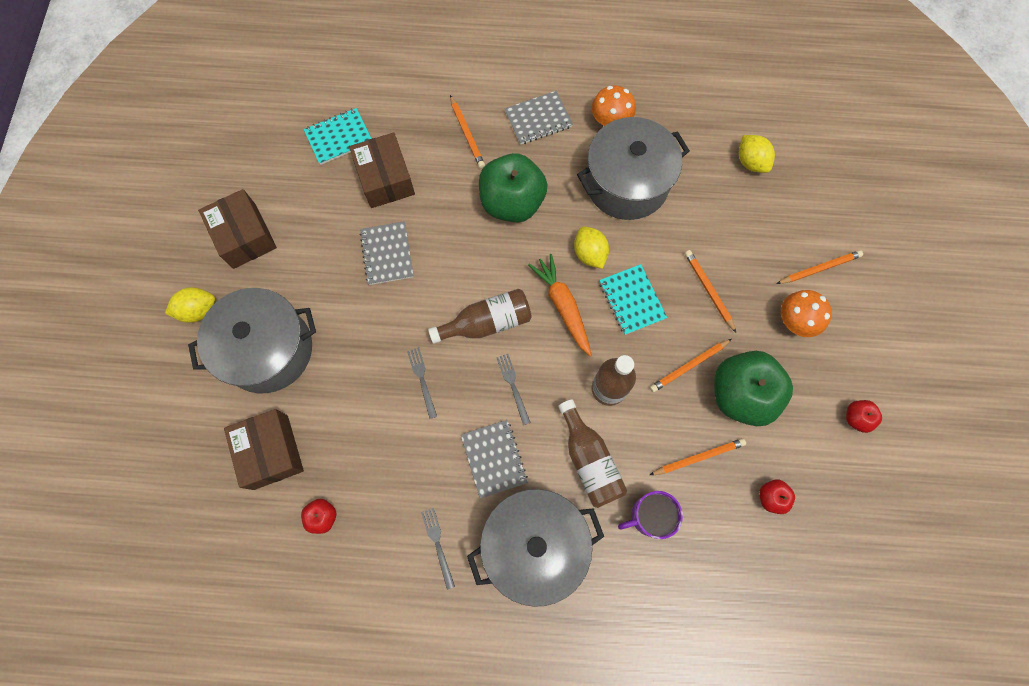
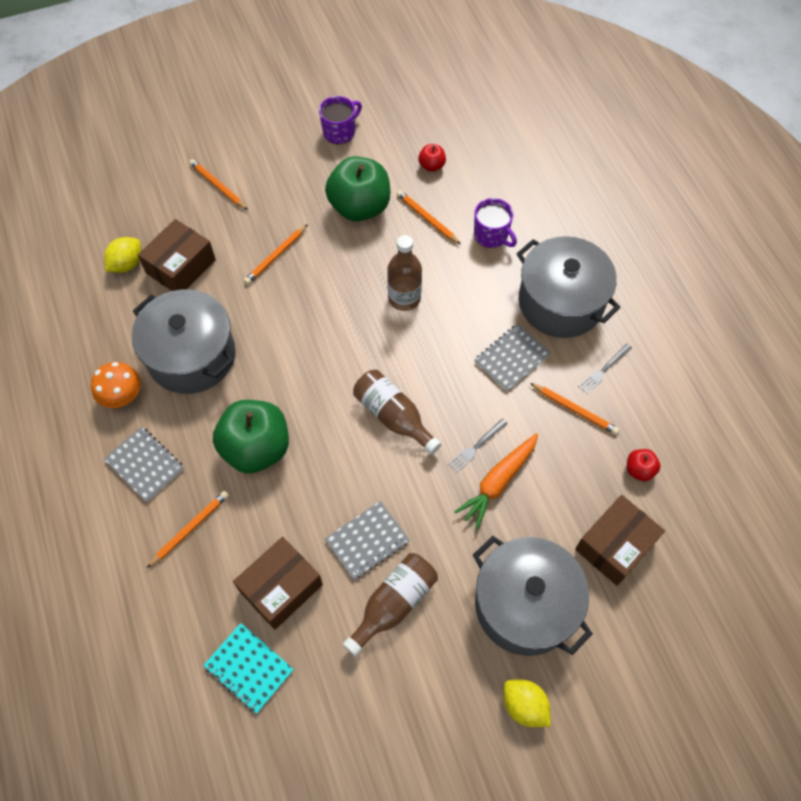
camera: 115 degrees left, 10 degrees down
(245, 236) = (417, 706): brown box -> brown box (181, 266)
(513, 386) = (441, 370): grey fork -> none
(563, 306) = (346, 361): orange carrot -> orange carrot (498, 482)
(589, 254) = (282, 359): yellow lemon -> none
(589, 460) = (472, 290): brown bottle -> brown bottle (393, 604)
(631, 300) = (313, 309): turquoise notebook -> none
(688, 366) = (354, 248): orange pencil -> orange pencil (575, 410)
(795, 321) = (275, 189): orange mushroom -> none
(856, 418) = (340, 132): red apple -> purple mug

